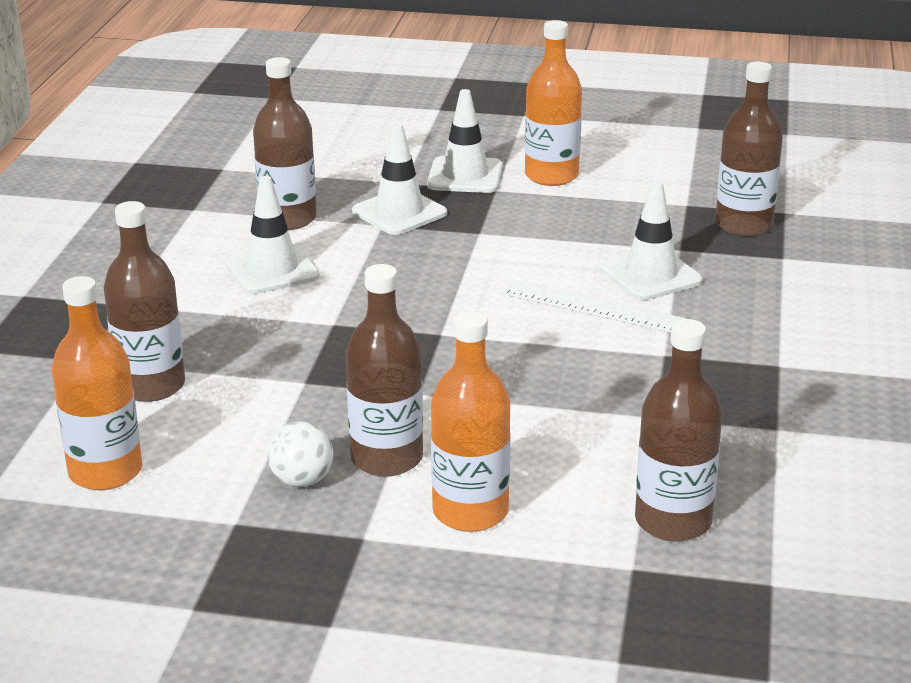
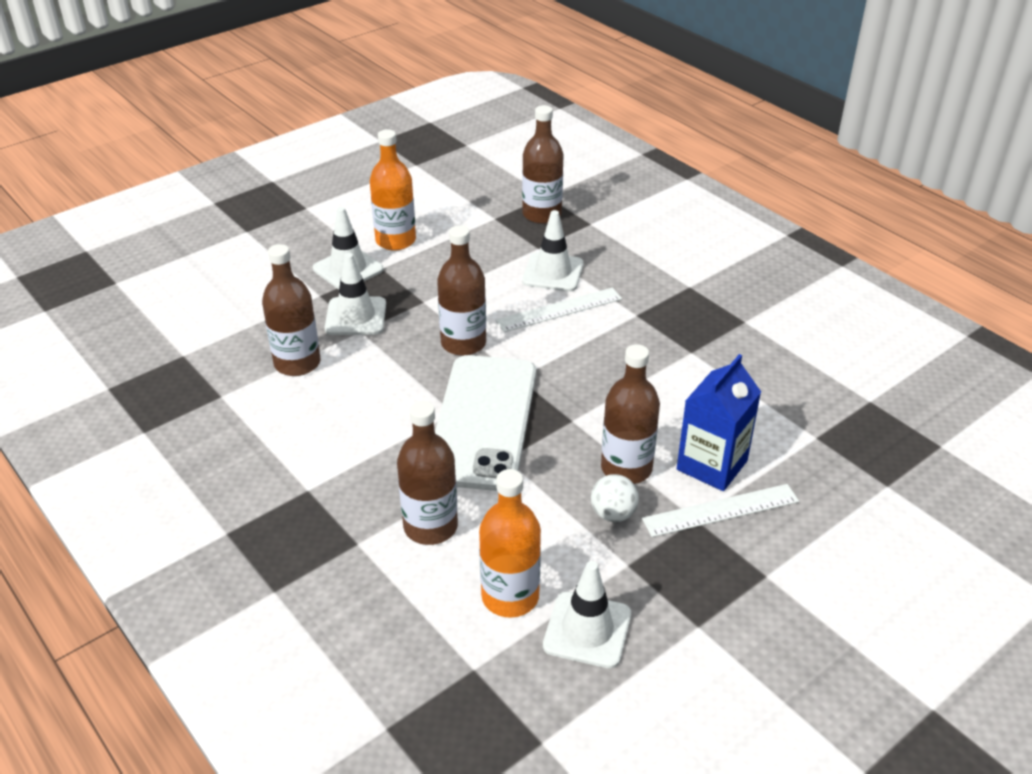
camera: 50 degrees left, 10 degrees up
(272, 270) = (354, 403): white traffic cone -> white traffic cone (587, 630)
(342, 345) = (483, 422): none -> white phone
(400, 549) = (720, 510): none -> white ruler
(470, 512) = (712, 465): orange bottle -> blue carton
(673, 521) = (790, 401): brown bottle -> brown bottle (463, 343)

